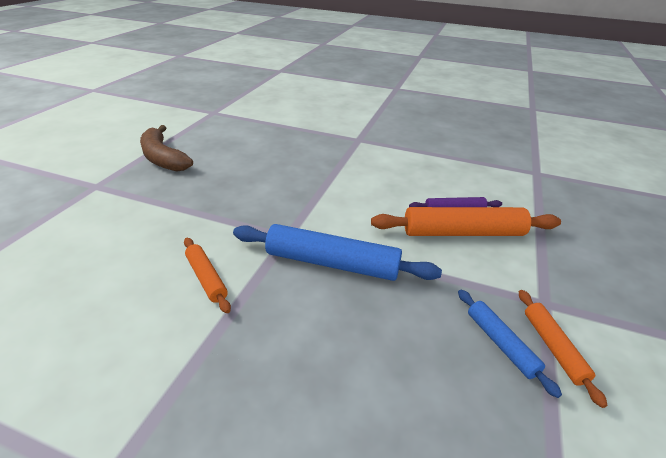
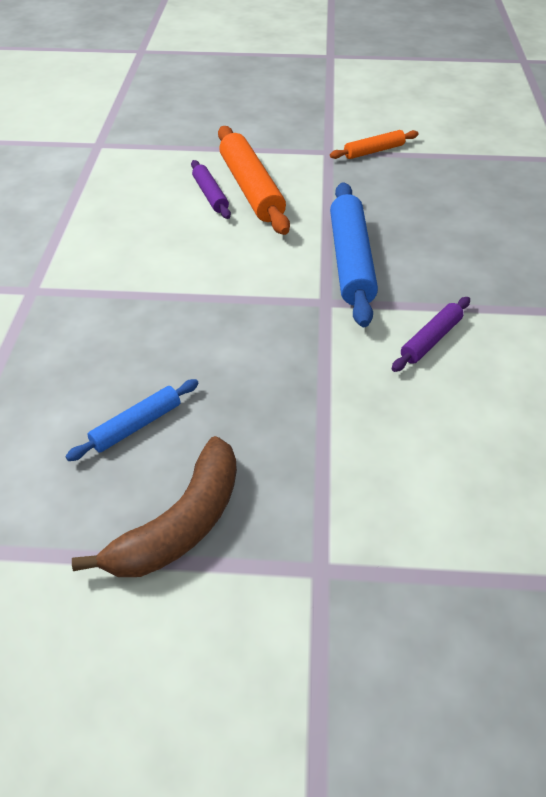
camera: 105 degrees left, 10 degrees up
(206, 278) = (431, 340): orange rolling pin -> purple rolling pin
(501, 343) = (386, 170): blue rolling pin -> blue rolling pin (136, 425)

